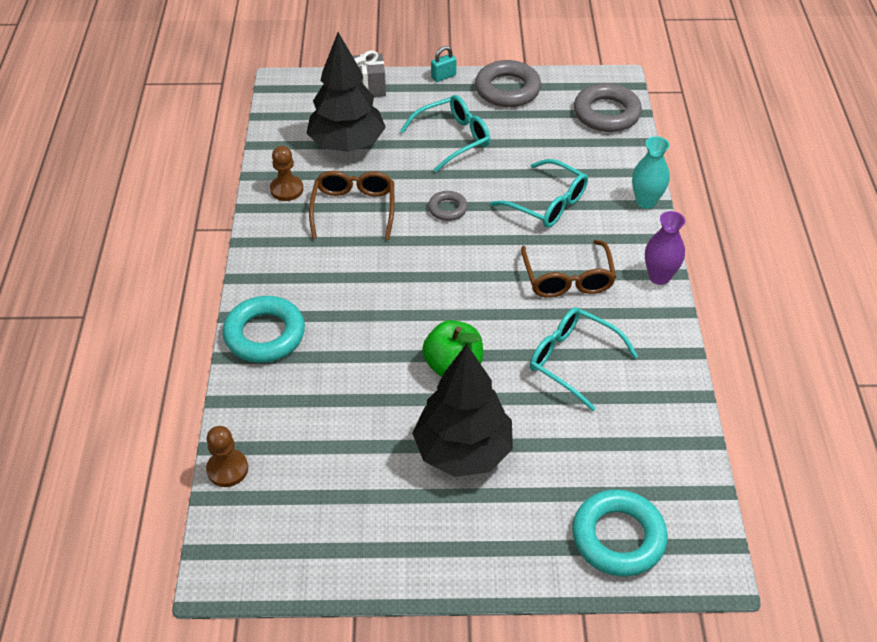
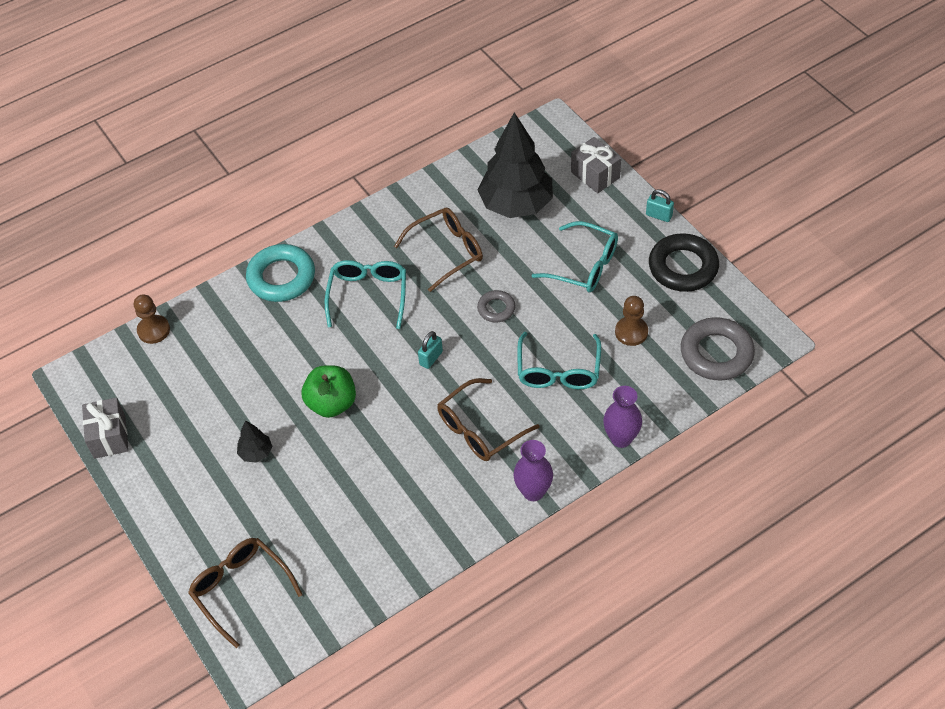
camera: 60 degrees right, 5 degrees up
(286, 189) = (434, 200): brown pawn -> brown pawn (631, 332)
(334, 573) = (109, 436): none -> grey gift
(463, 274) = (431, 358): none -> turquoise padlock
(463, 451) = (256, 453): black tree -> black tree, size x0.42
(507, 89) = (683, 267): grey ring -> black ring
(572, 360) = (392, 476): turquoise glasses -> turquoise glasses (368, 295)
(618, 537) = (240, 589): turquoise ring -> brown glasses
(646, 201) = (621, 438): turquoise vase -> purple vase

